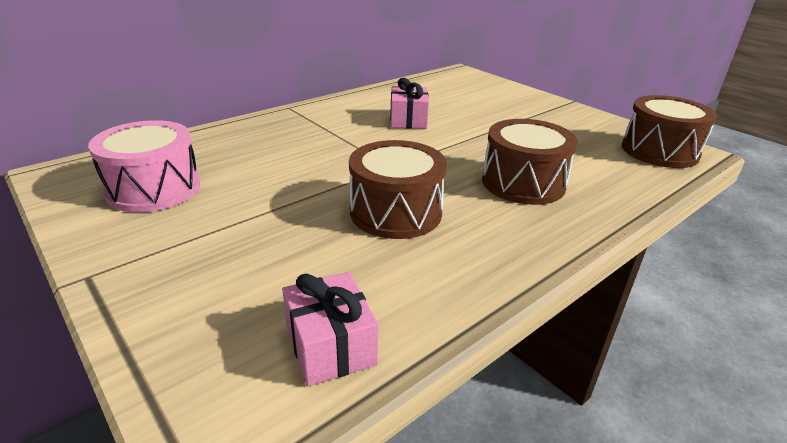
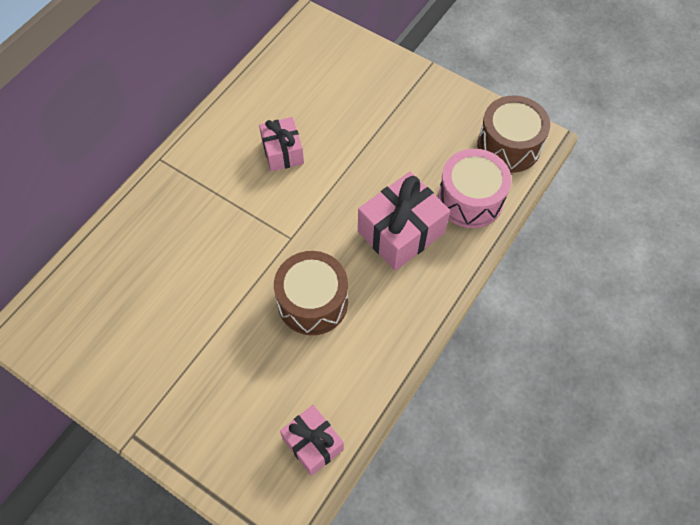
camera: 15 degrees left, 30 degrees up
(154, 189) = (114, 329): pink drum -> pink drum (470, 199)
(523, 183) = (401, 232): brown drum -> pink gift

